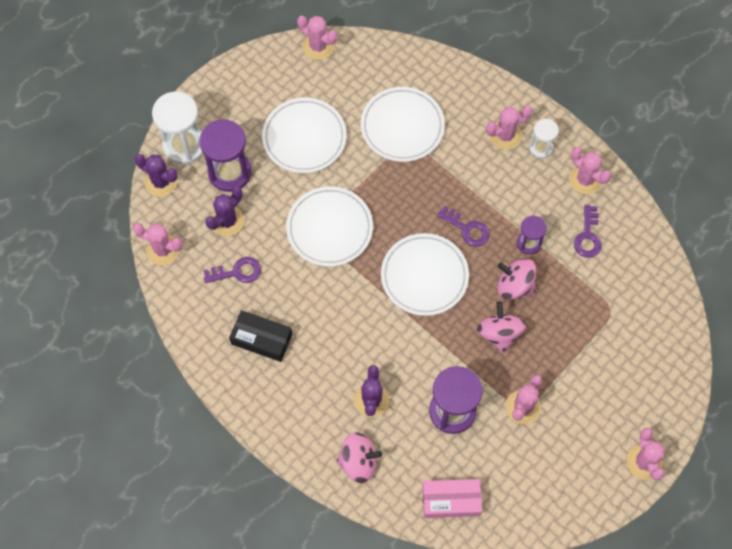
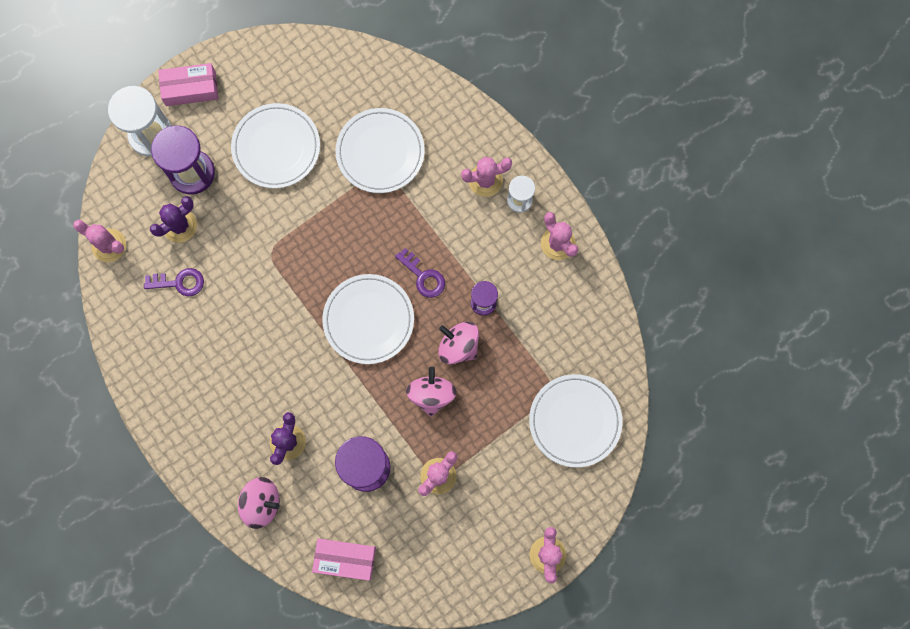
camera: 10 degrees right, 10 degrees up
(161, 182) = (120, 171): purple cactus -> none
(213, 99) = (190, 88): none -> pink box
(261, 339) = (190, 358): black box -> none
(318, 46) = (311, 47): pink cactus -> none
(329, 228) = (282, 251): white plate -> white plate (575, 421)
(588, 236) = (546, 306): purple key -> none

